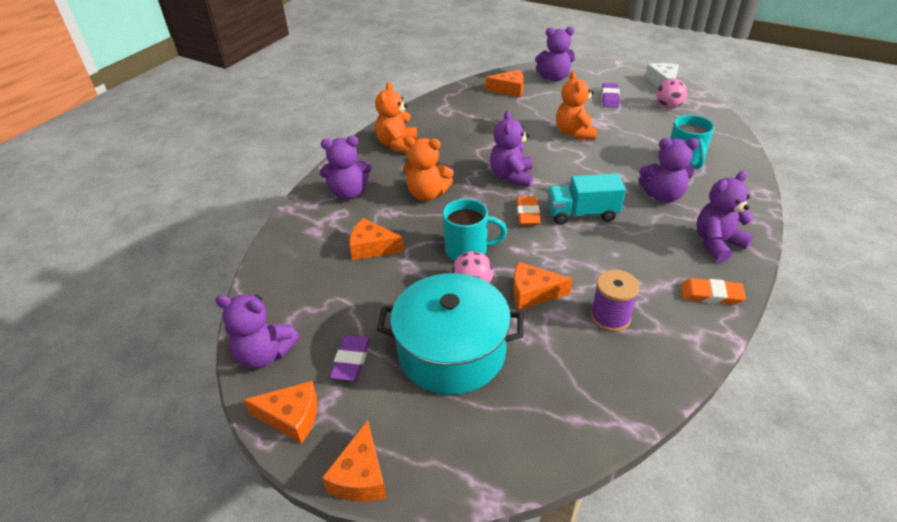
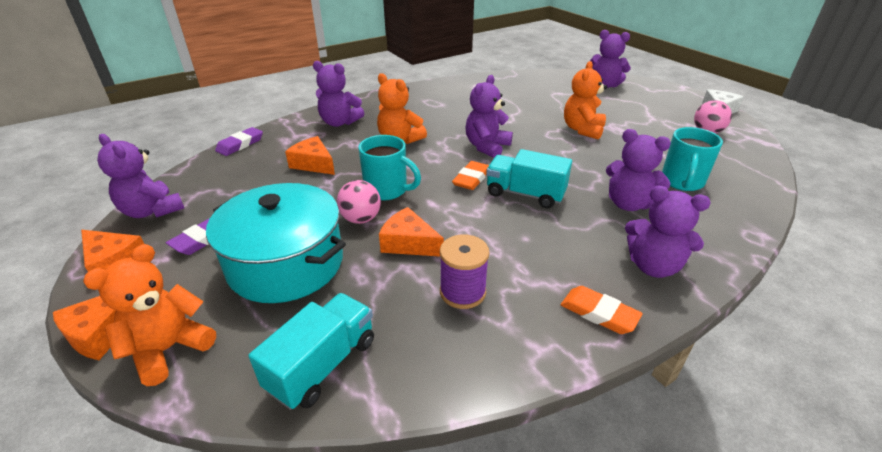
camera: 25 degrees right, 5 degrees down
(397, 145) = (414, 100): orange teddy bear -> orange teddy bear (169, 349)
(509, 90) = (551, 85): orange cheese -> none
(565, 416) = (323, 364): none -> turquoise truck
(610, 98) = (647, 111): purple eraser -> purple eraser (240, 144)
(717, 243) = (653, 266): purple teddy bear -> purple teddy bear turned 150 degrees counterclockwise

